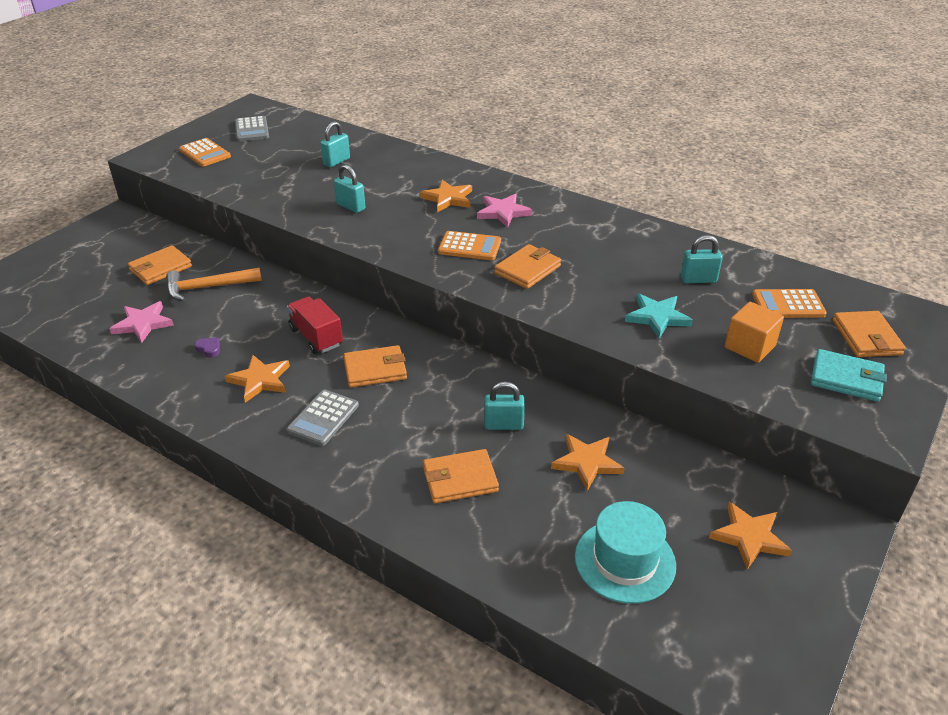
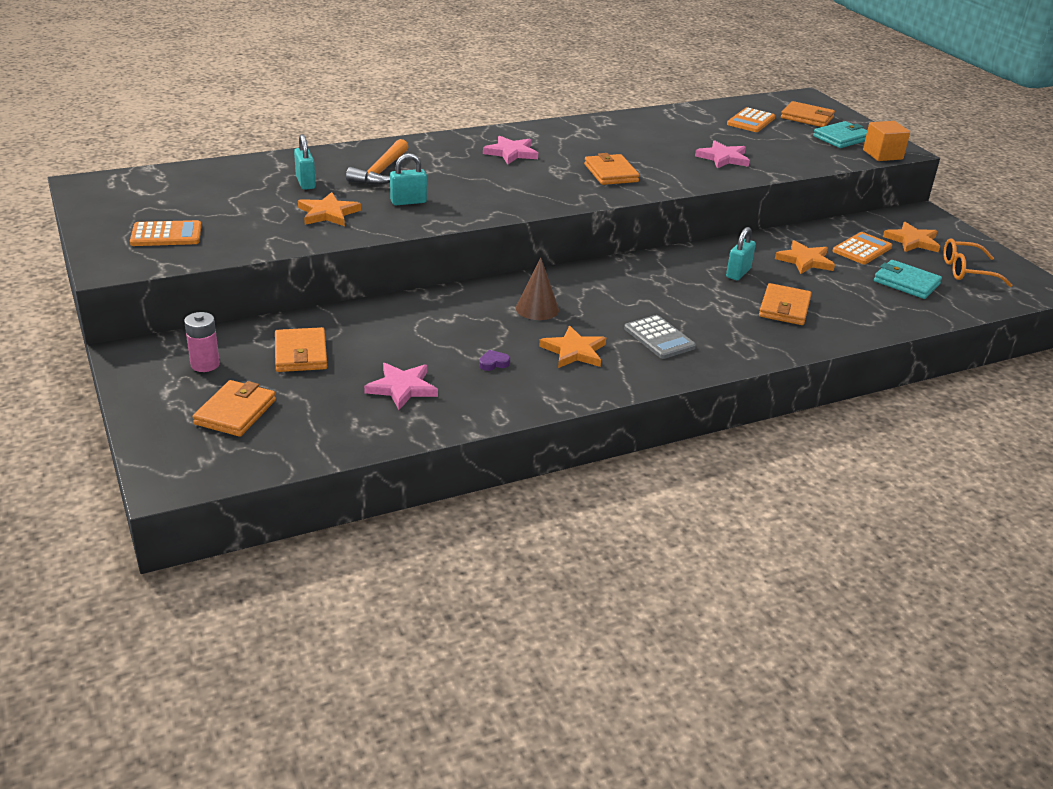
camera: 60 degrees left, 5 degrees down
(121, 243) = (205, 364): none -> pink battery
(207, 287) = (379, 338): orange hammer -> orange hammer (381, 172)
(252, 129) = (152, 199): grey calculator -> none
(316, 337) = (537, 308): red truck -> brown cone
(375, 369) = (616, 298): orange wallet -> orange wallet (235, 412)
(448, 198) = (456, 163): orange star -> orange star (328, 213)
(469, 247) = (548, 180): orange calculator -> orange calculator (862, 249)
(625, 561) = (906, 283): turquoise hat -> turquoise wallet
(657, 317) = (723, 158): turquoise star -> pink star
(698, 279) = (692, 131): turquoise padlock -> none
(724, 611) = (966, 271): none -> orange glasses
(749, 346) = (784, 147): orange cube -> orange cube (882, 155)

